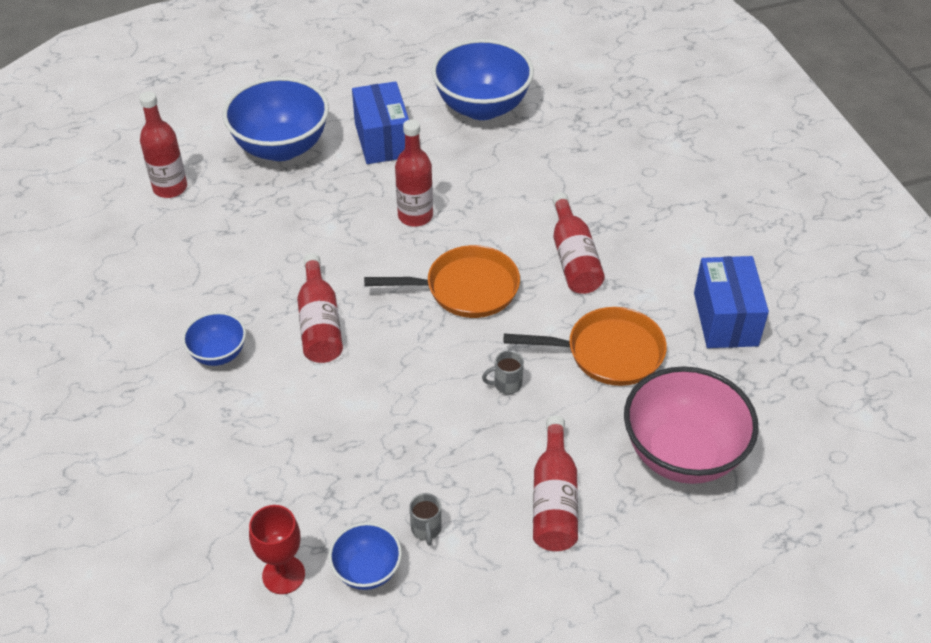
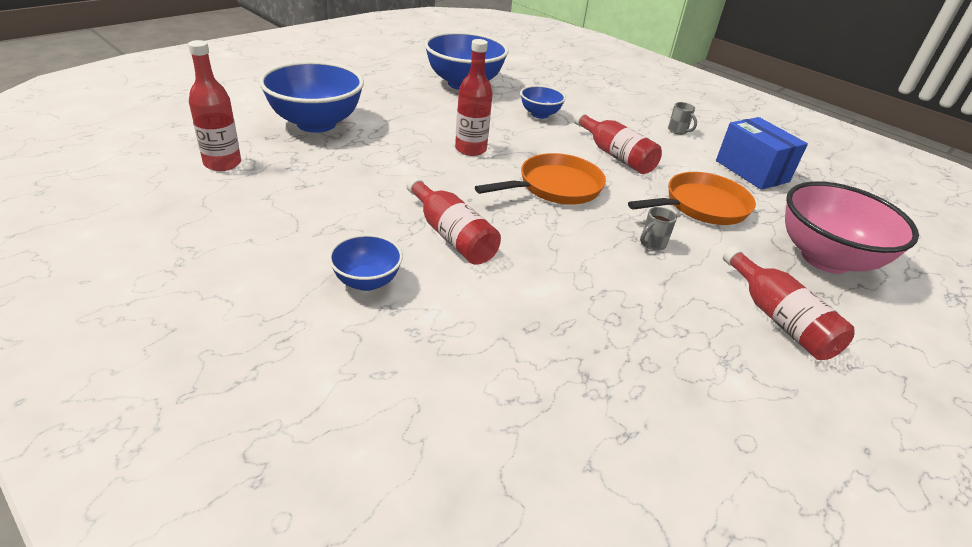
camera: 30 degrees left, 10 degrees down
(283, 575) = (611, 480): red goblet -> none
(367, 570) = (691, 440): blue bowl -> blue bowl (539, 114)
(382, 140) = (402, 109): blue box -> none
(426, 529) = (705, 379): grey mug -> grey mug (678, 131)

